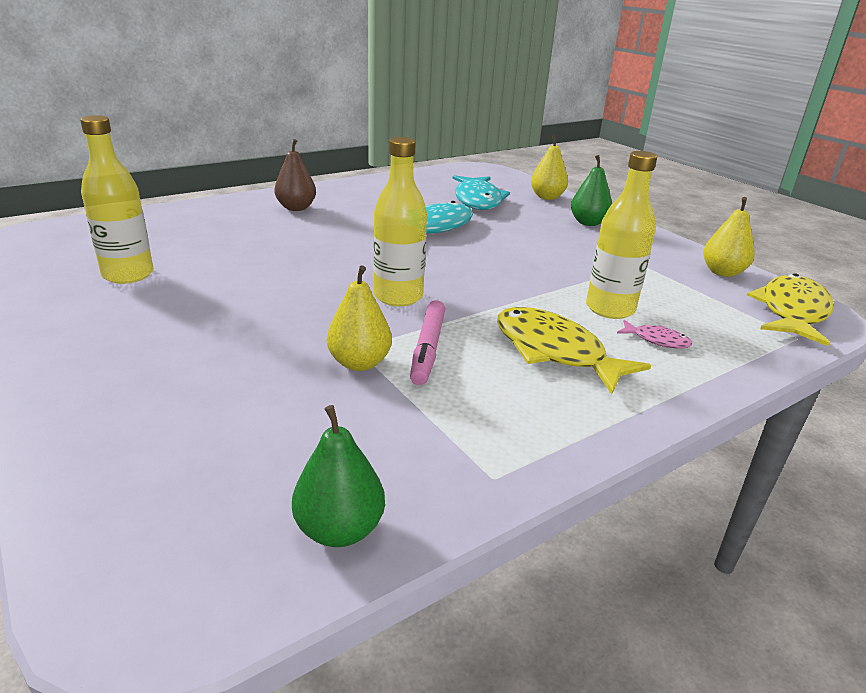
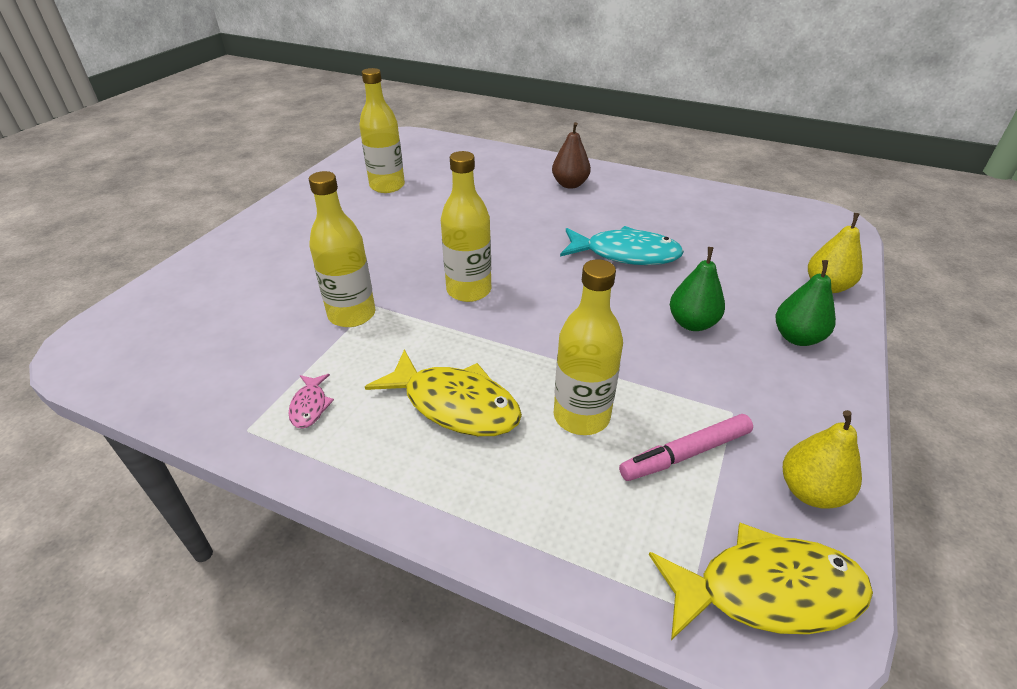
camera: 60 degrees right, 10 degrees up
(339, 529) = (165, 383): green pear -> green pear (692, 323)
(359, 363) = (352, 315): yellow pear -> yellow bottle
(427, 349) = (398, 336): pink marker -> pink marker (685, 454)
(477, 200) = (736, 251): turquoise fish -> none
(554, 352) = (455, 404): yellow fish -> yellow fish turned 105 degrees clockwise
(657, 340) = (545, 469): pink fish -> pink fish (310, 406)

